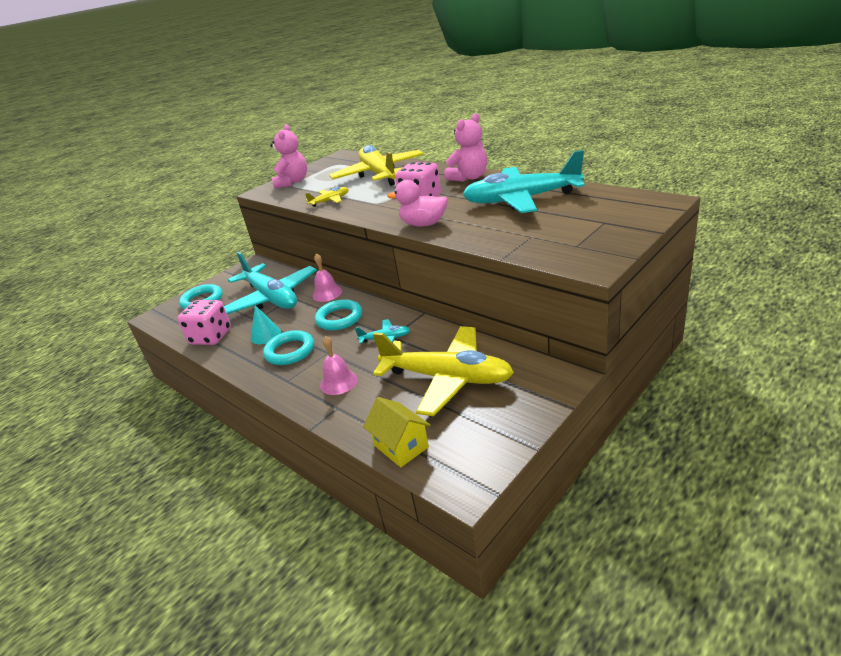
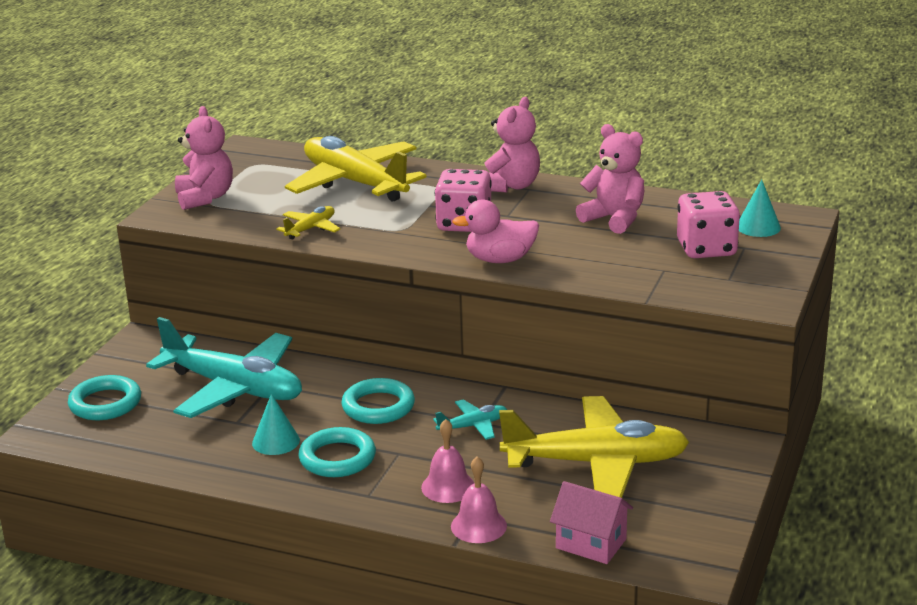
camera: 25 degrees left, 5 degrees down
(211, 337) = (180, 454): pink dice -> pink dice (706, 249)
(327, 293) = (326, 373): pink bell -> pink bell (478, 526)
(401, 446) = (591, 544): yellow house -> pink house
(521, 199) = (614, 219): turquoise plane -> pink teddy bear
(625, 208) = (758, 227): none -> turquoise cone

